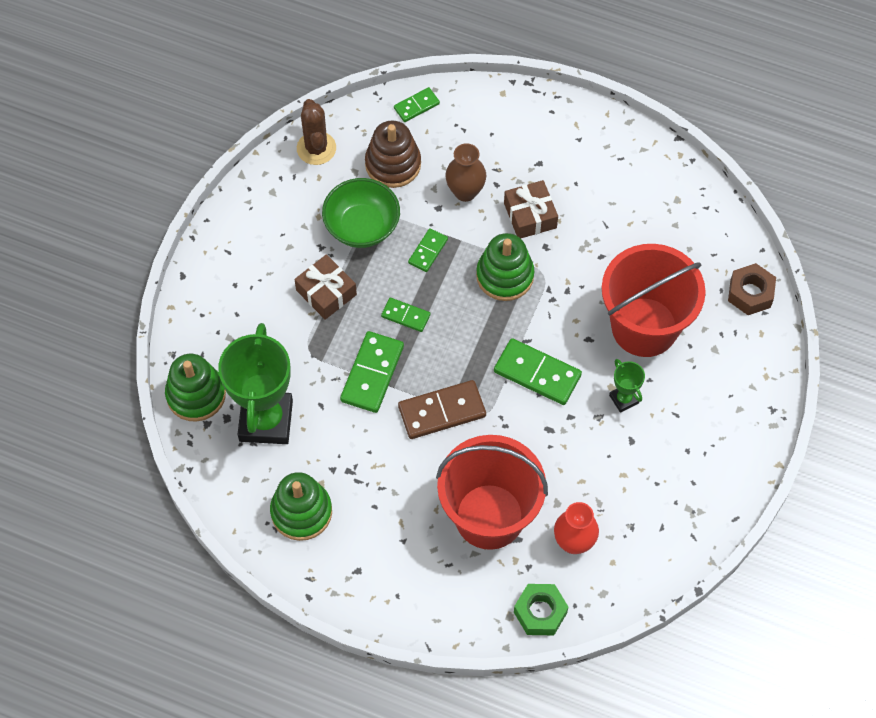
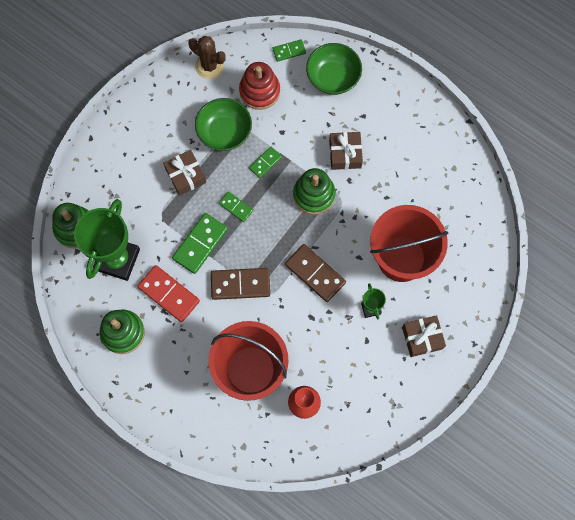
camera: 15 degrees right, 10 degrees up
(316, 148) = (209, 66): brown cactus -> brown cactus turned 60 degrees counterclockwise
(349, 447) = (169, 294): none -> red domino
(393, 164) = (259, 91): brown stacking toy -> red stacking toy
(465, 192) = (304, 124): brown vase -> none
(484, 125) = (333, 78): none -> green bowl
(537, 373) = (315, 274): green domino -> brown domino
(540, 612) = (265, 450): green nut -> none
(703, 419) = (422, 338): none -> brown gift
(750, 293) = (485, 252): brown nut -> none

